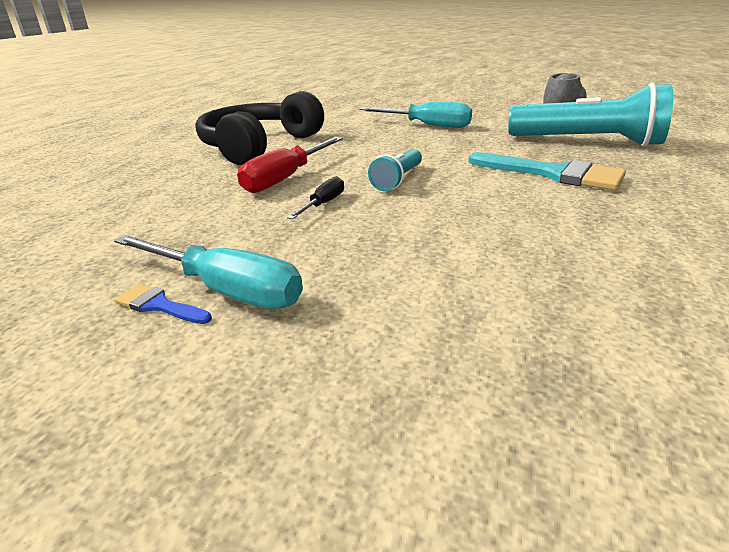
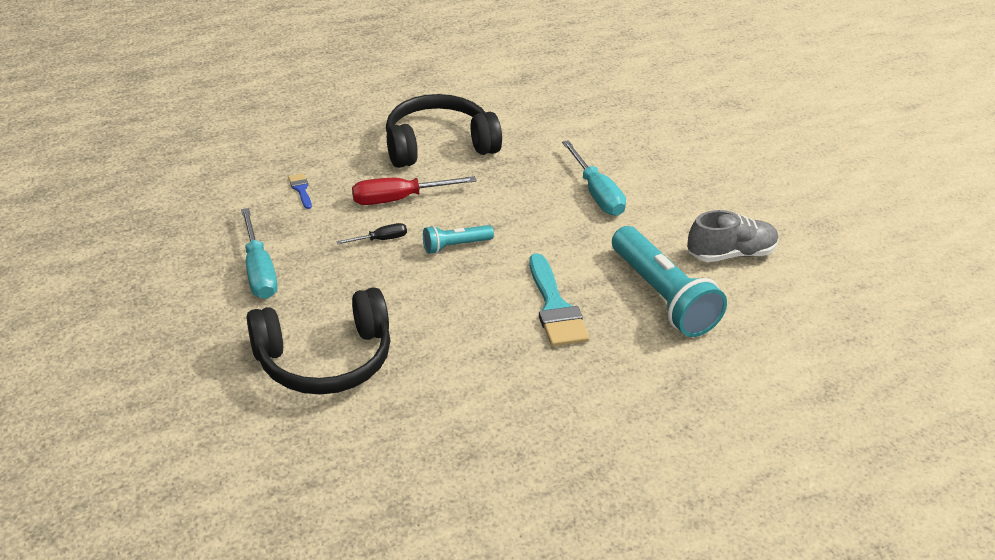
camera: 40 degrees right, 10 degrees up
(159, 305) = (227, 262): blue brush -> blue brush (301, 189)
(483, 318) = (325, 359): none -> black headphones

